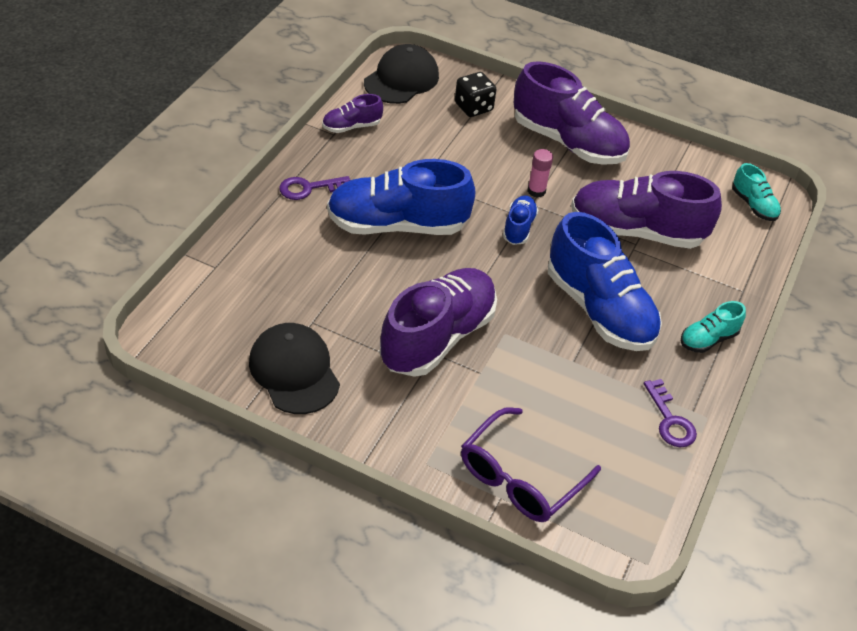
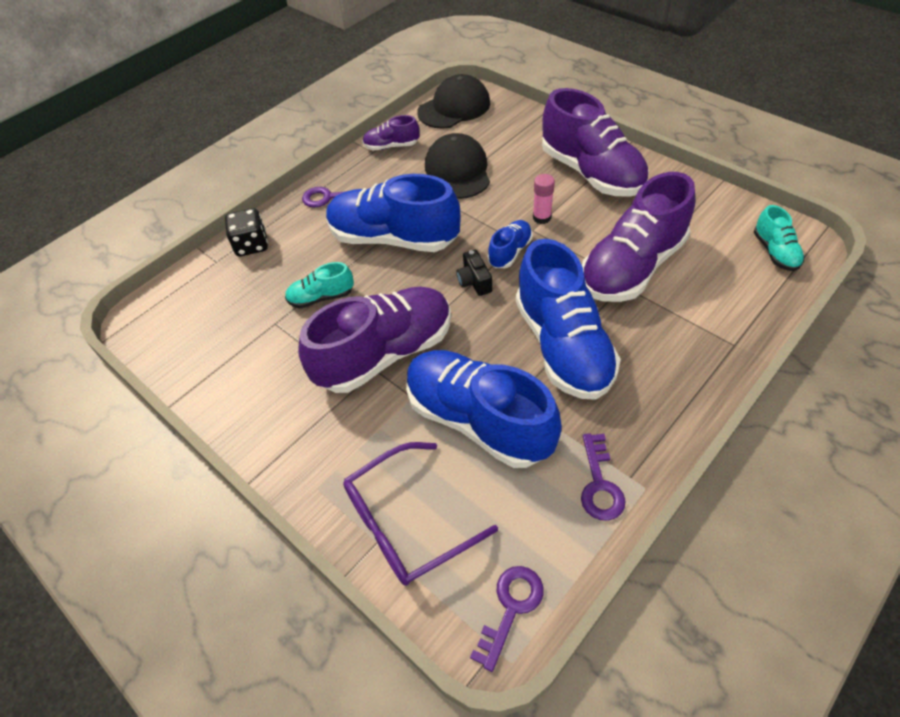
camera: 25 degrees right, 5 degrees up
(294, 371) = (236, 369): black cap -> black cap (457, 171)
(473, 107) = (511, 135): black dice -> black dice (251, 245)
(495, 260) = (474, 282): none -> black camera
(548, 384) = (478, 420): none -> blue shoe
(632, 526) = (510, 608): none -> purple key
(636, 231) = (632, 267): purple shoe -> purple shoe turned 75 degrees counterclockwise
(708, 339) = (675, 395): turquoise shoe -> turquoise shoe (321, 297)

